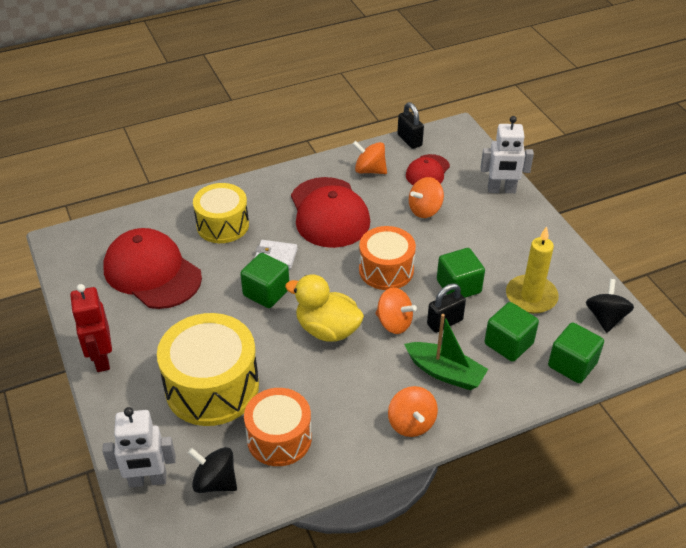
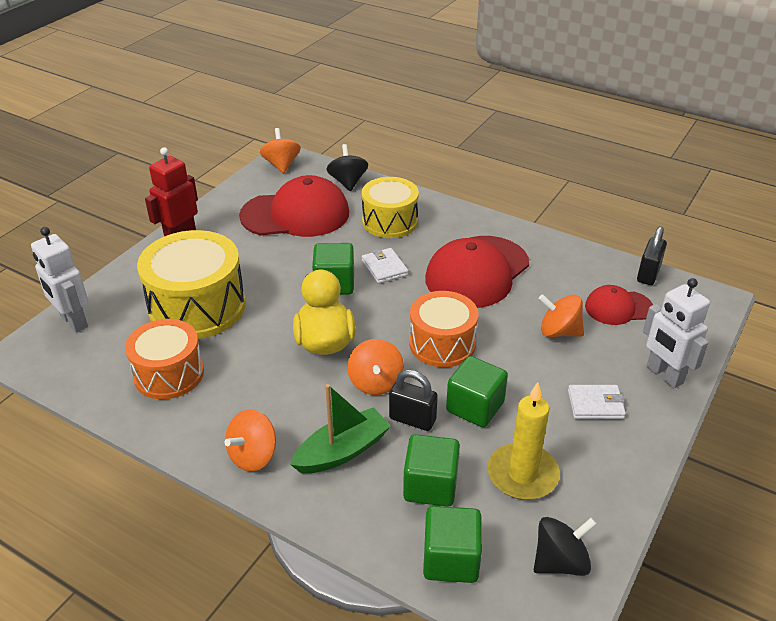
camera: 55 degrees right, 5 degrees down
(152, 272) = (296, 214): red cap -> red cap turned 75 degrees clockwise
(215, 482) = (95, 359): black spinning top -> black spinning top (348, 182)
(369, 170) = (568, 269): orange spinning top -> orange spinning top (281, 165)
(445, 372) = (342, 451): green boat -> green boat turned 120 degrees counterclockwise
(501, 232) = (595, 404): none -> white wallet

